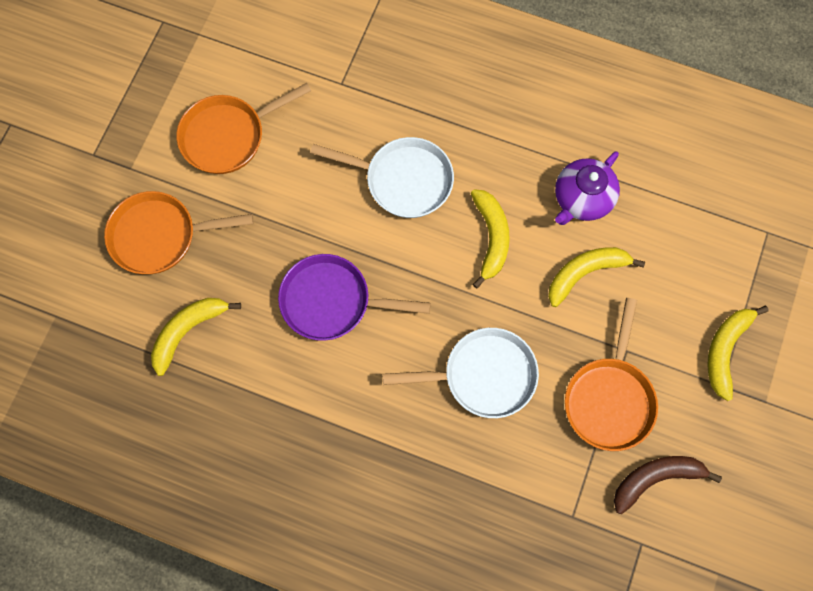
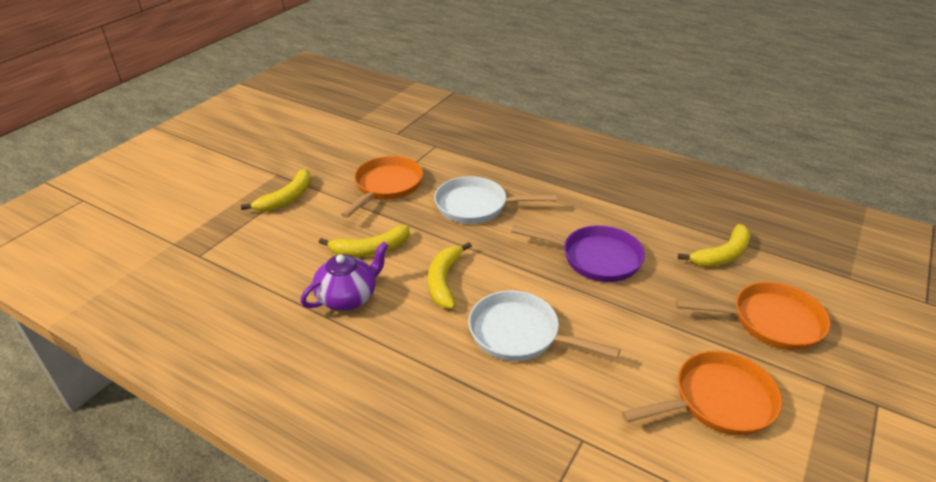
camera: 170 degrees left, 35 degrees down
(656, 478) = (373, 153): brown banana -> none

